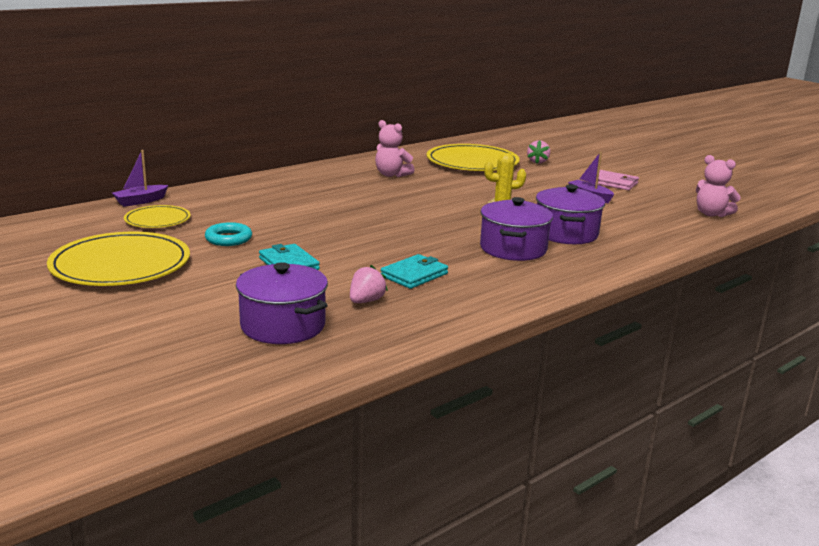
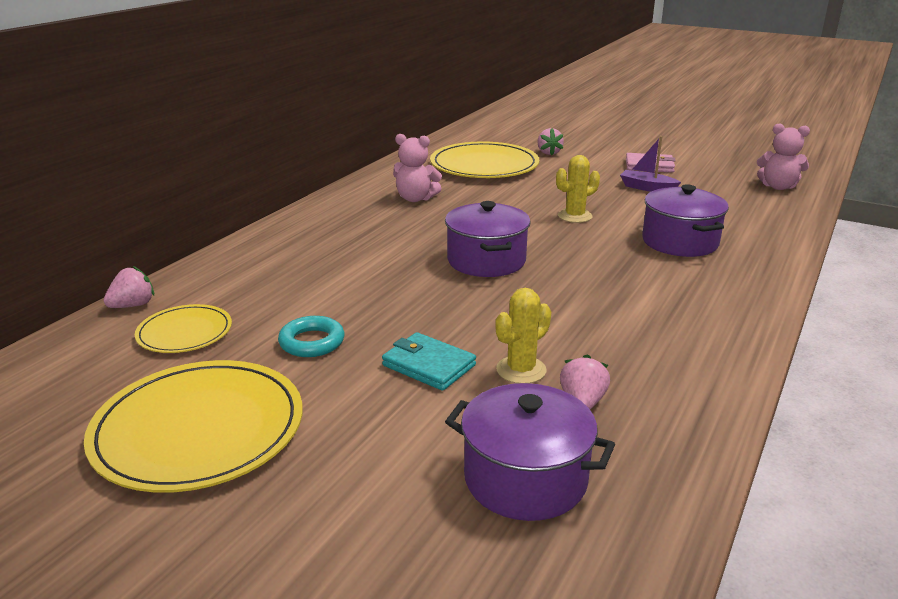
camera: 20 degrees left, 5 degrees up
(140, 201) = (133, 305): purple boat -> pink strawberry
(346, 278) = (521, 370): none -> yellow cactus
(414, 275) = (592, 343): turquoise wallet -> none
(513, 249) = (652, 276): purple pot -> purple pot (486, 261)

